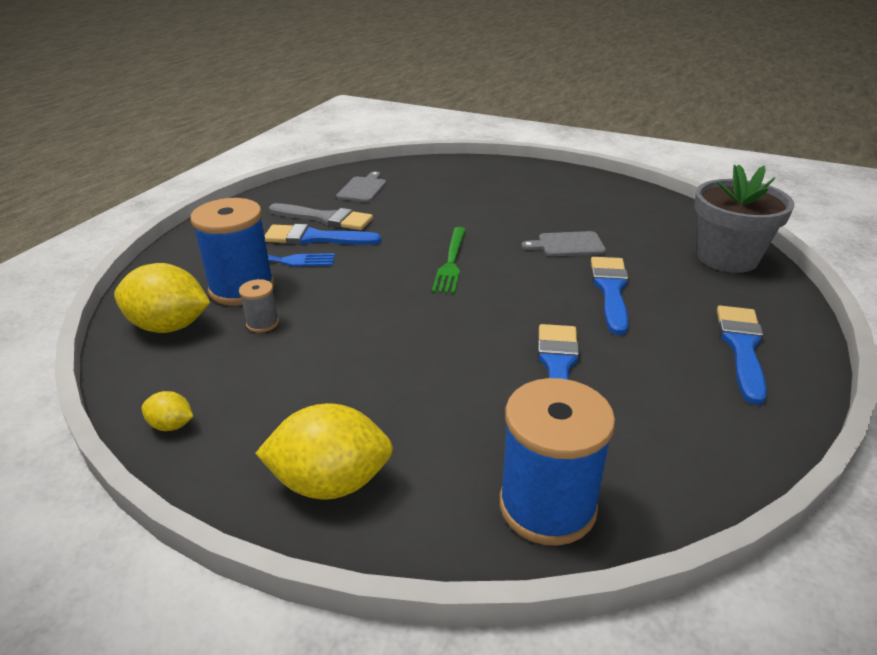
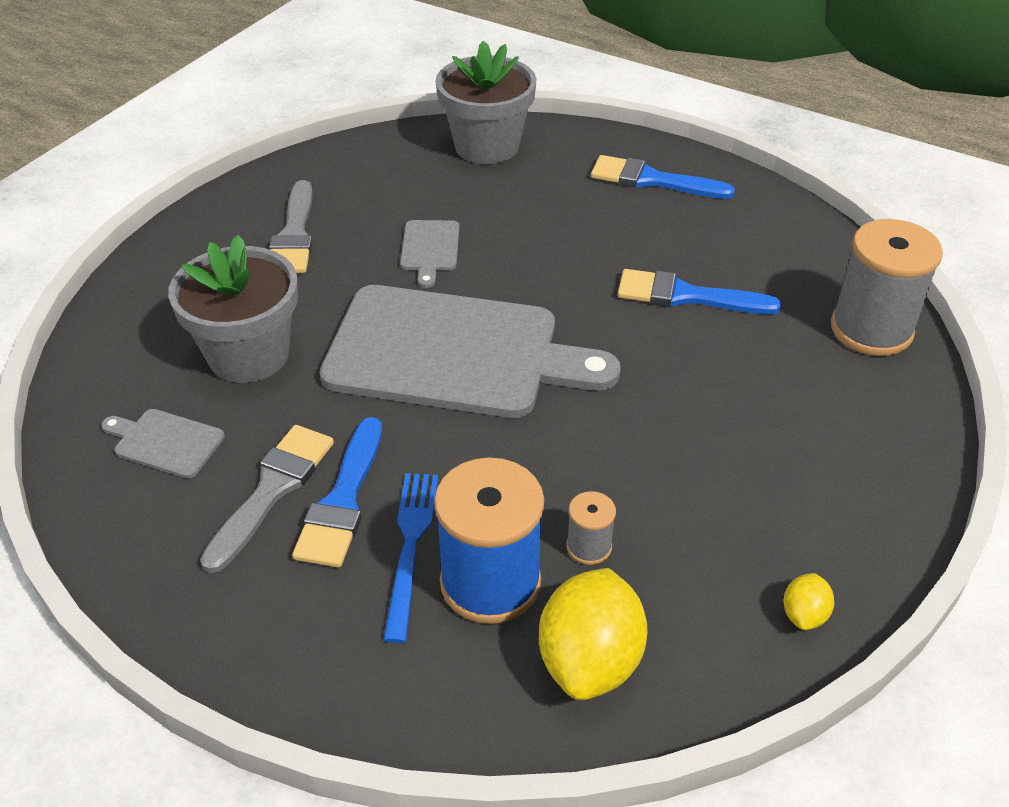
camera: 85 degrees left, 10 degrees up
(331, 482) = (869, 466): yellow lemon -> none
(436, 200) = (249, 355): none -> grey flower pot
(451, 262) = (453, 354): green fork -> grey cutting board
(547, 506) = (871, 329): blue spool -> grey spool
(559, 199) = (294, 235): none -> grey brush
(610, 290) = (542, 236): blue brush -> none

